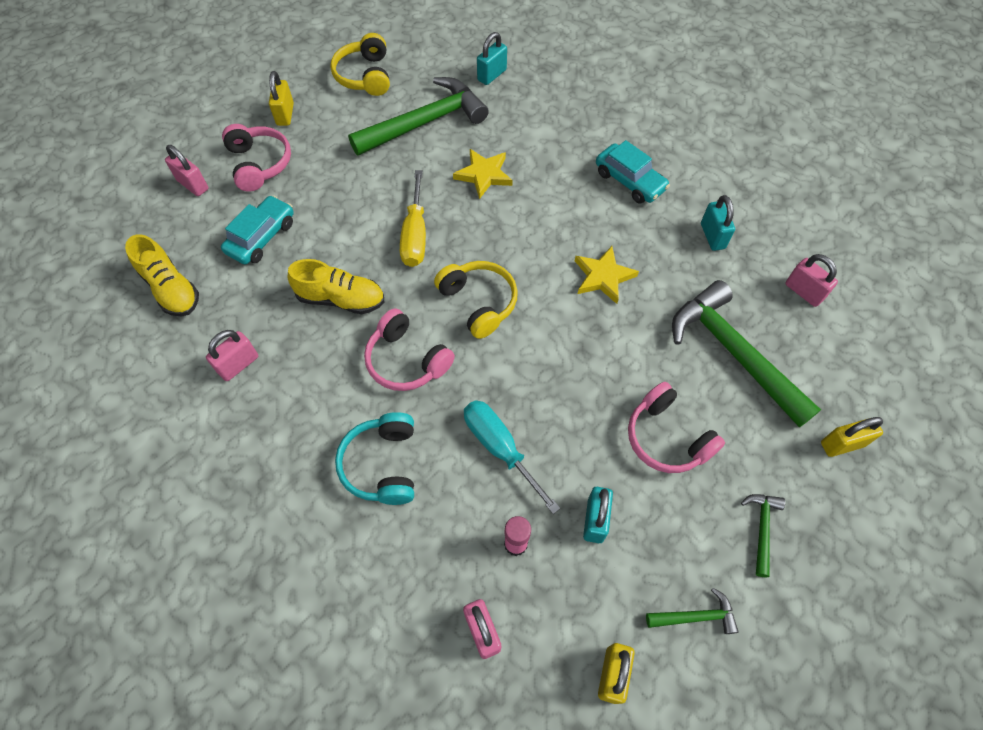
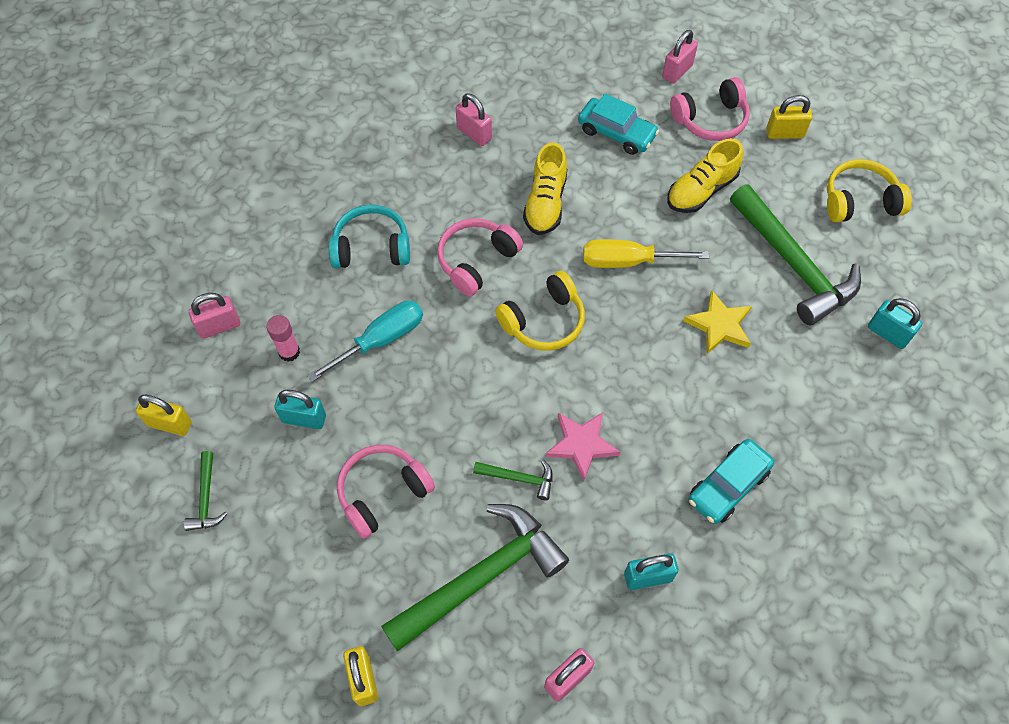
camera: 90 degrees right, 0 degrees up
(171, 289) = (553, 75): yellow shoe -> yellow shoe (701, 190)
(603, 276) = (581, 445): yellow star -> pink star
(761, 529) = (279, 573): green hammer -> green hammer (519, 478)

